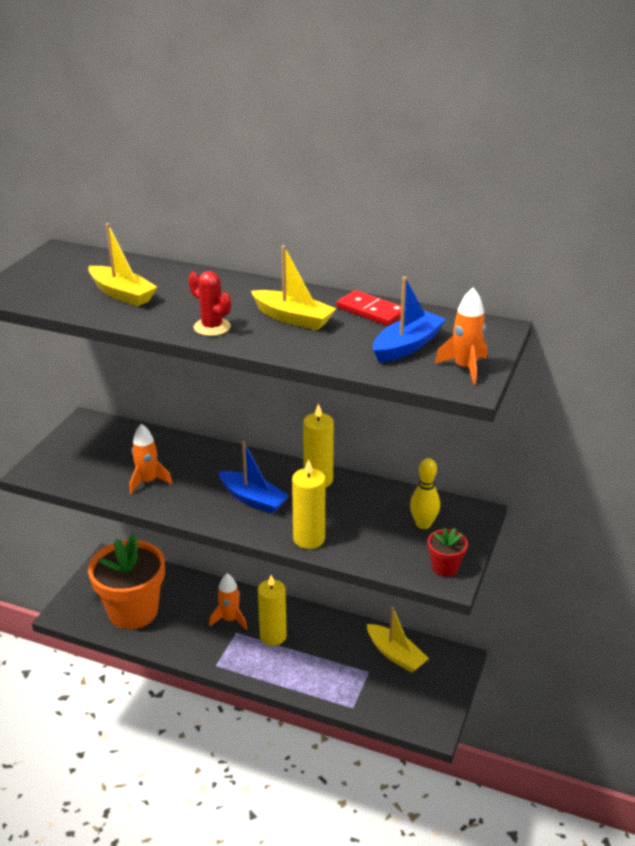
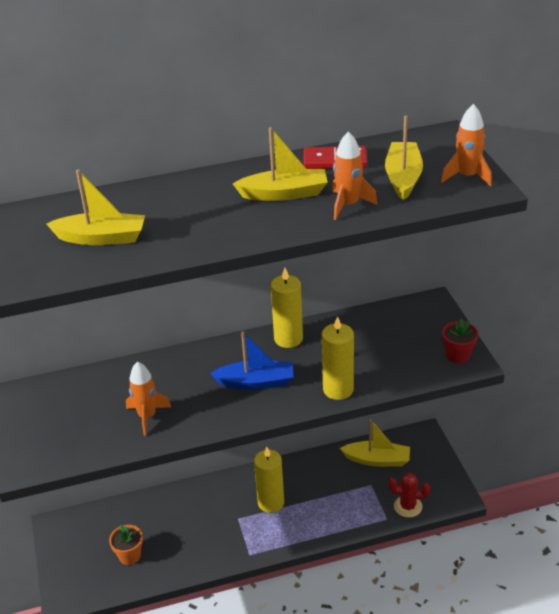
camera: 35 degrees left, 5 degrees up
(133, 611) = (129, 555): orange flower pot -> orange flower pot, size x0.42
(212, 327) = (230, 231): red cactus -> red cactus (408, 506)
(230, 619) = (222, 511): orange rocket -> orange rocket (348, 205)
(407, 346) = (403, 178): blue boat -> yellow boat
(423, 524) = (406, 331): yellow bowling pin -> none

